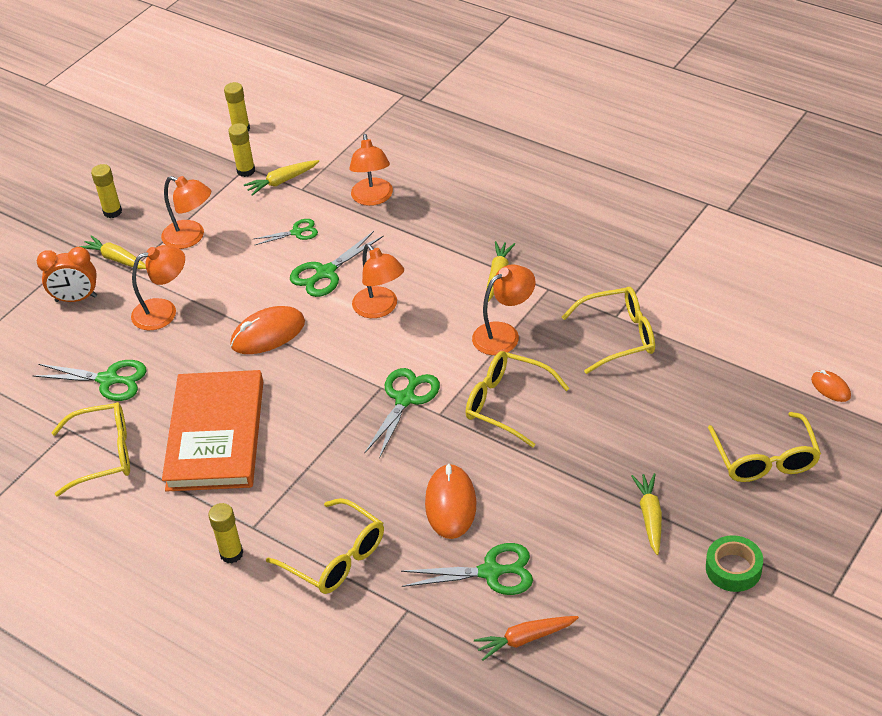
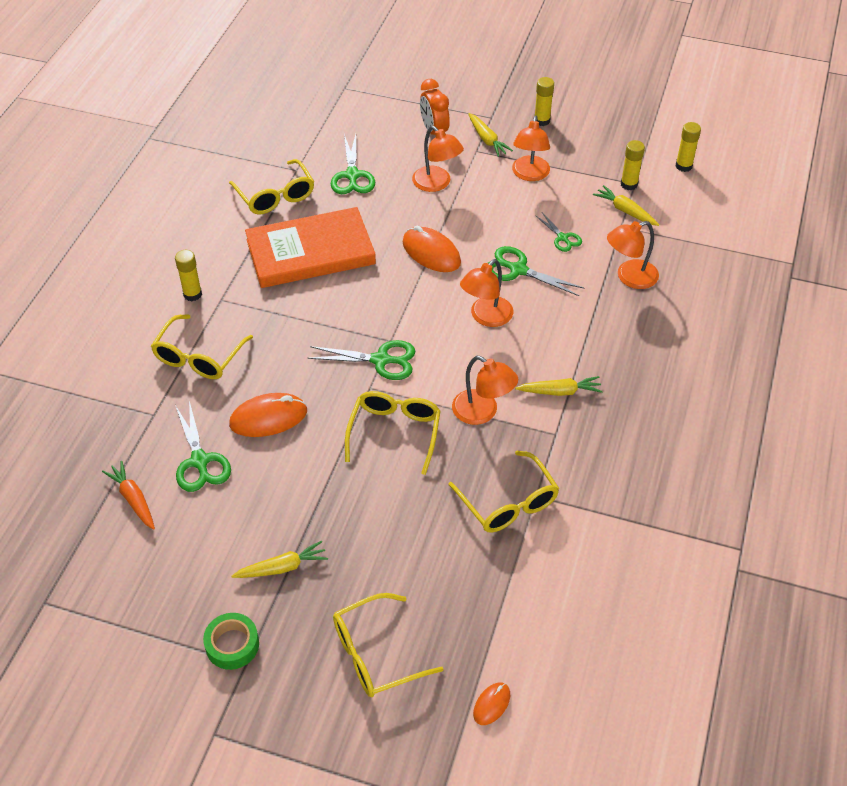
camera: 70 degrees right, 5 degrees up
(116, 259) = (487, 139): yellow carrot -> yellow carrot turned 135 degrees clockwise

